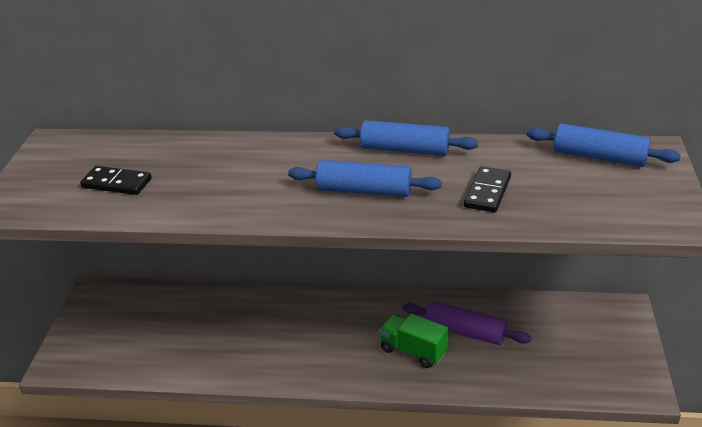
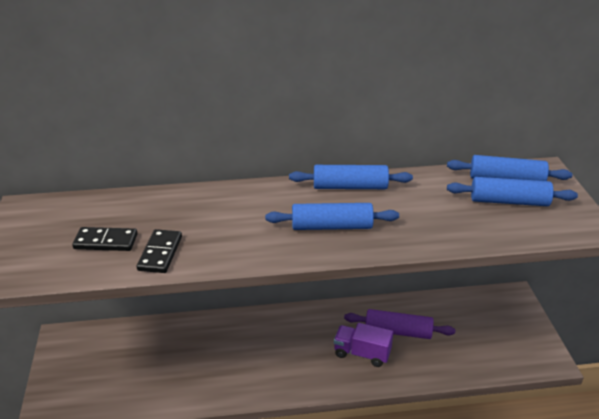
camera: 15 degrees left, 0 degrees up
(413, 351) = (362, 354): green truck -> purple truck
(487, 192) = (433, 218): black domino -> black domino (160, 253)
(590, 182) = (509, 201): none -> blue rolling pin

